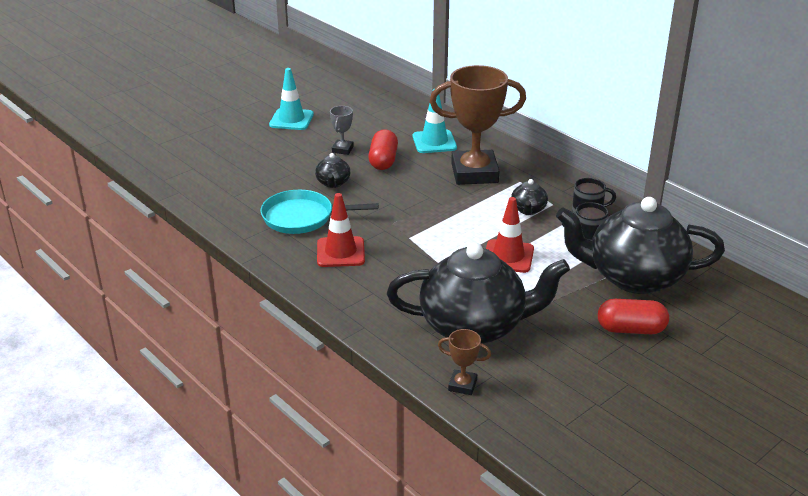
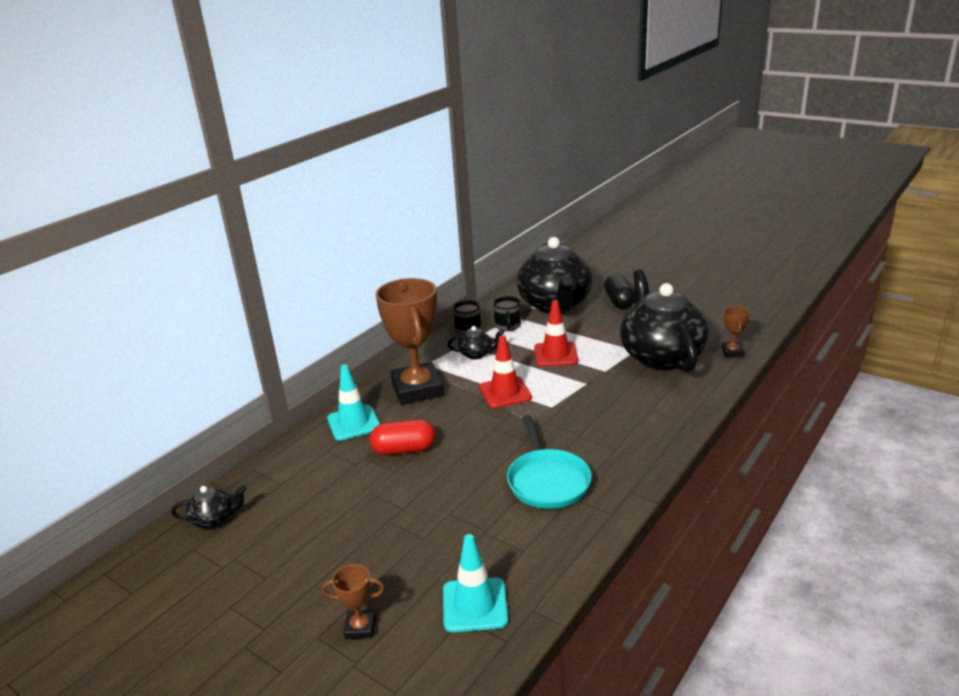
camera: 100 degrees left, 5 degrees down
(212, 136) = (360, 627): none -> brown trophy
(291, 120) = (300, 552): turquoise traffic cone -> turquoise traffic cone (475, 605)
(333, 183) = (465, 475): black teapot -> black teapot (214, 519)
(340, 252) = (599, 440): red traffic cone -> red traffic cone (505, 392)
(342, 149) = (382, 486): grey trophy -> none
(631, 329) = (619, 302): red capsule -> black capsule

